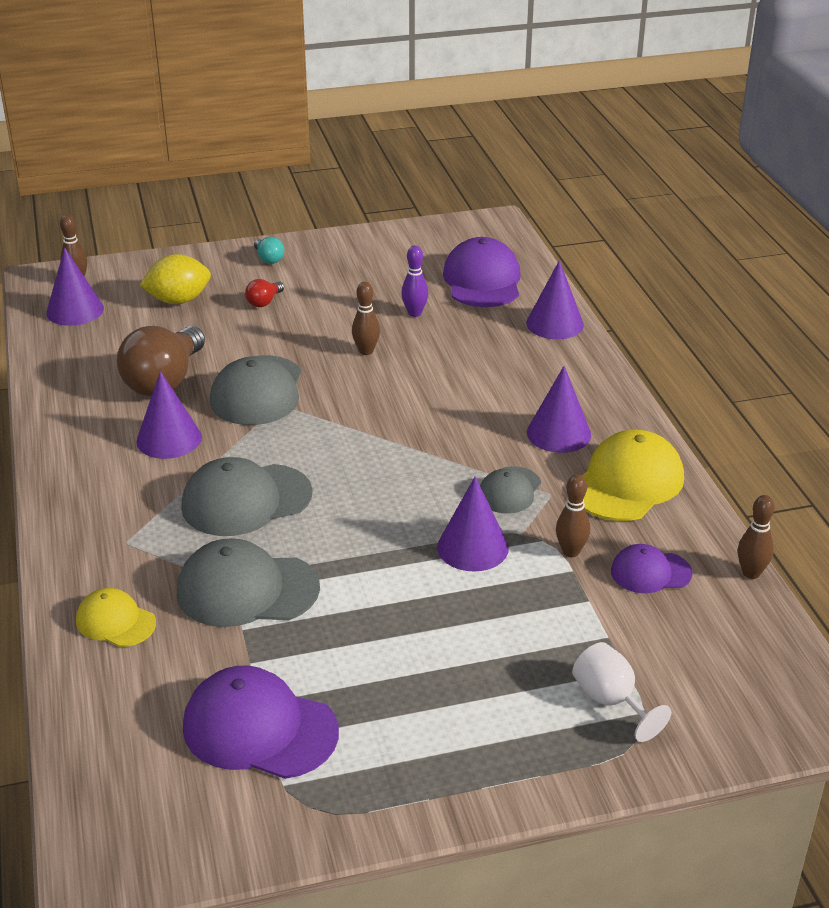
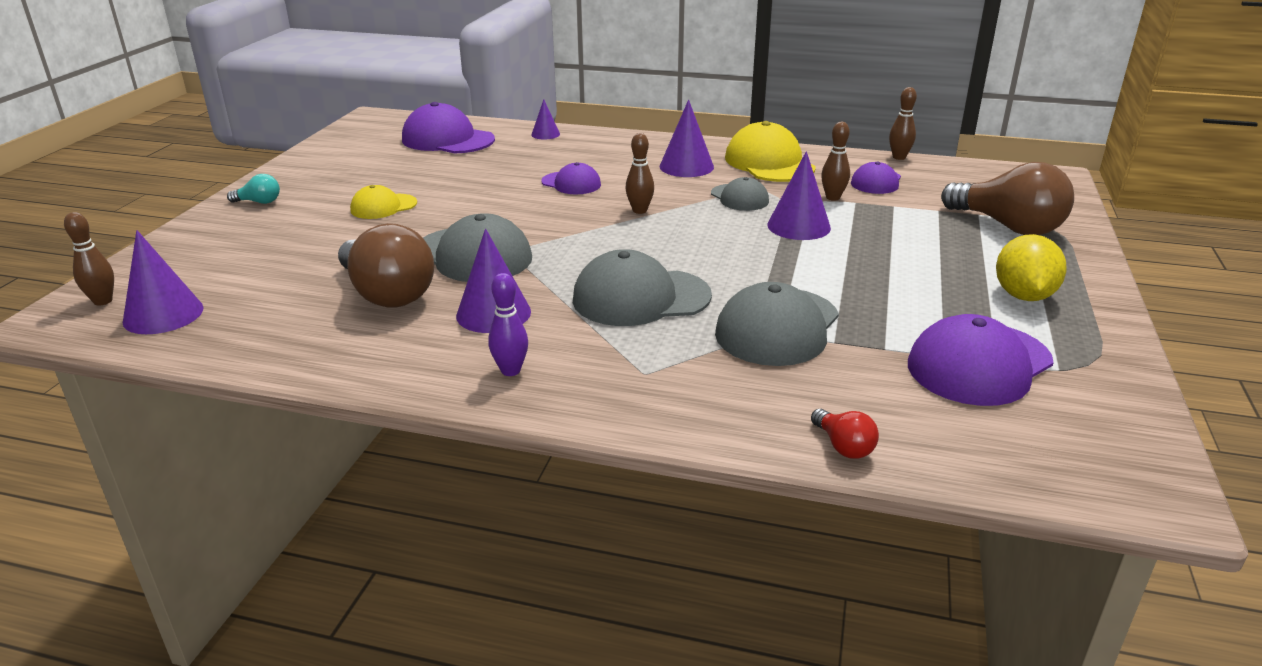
camera: 60 degrees left, 5 degrees down
(115, 622) = (773, 406): yellow cap -> yellow cap (383, 207)
(178, 300) = (251, 256): yellow lemon -> yellow lemon (1023, 296)
(246, 500) = (641, 298): grey cap -> grey cap turned 75 degrees clockwise
(264, 302) = (329, 220): red light bulb -> red light bulb (843, 446)
(366, 351) = (480, 199): brown bowling pin -> brown bowling pin (639, 210)
(414, 313) = (453, 170): purple bowling pin -> purple bowling pin (510, 370)
(447, 383) = (571, 183): none -> purple cap
(554, 324) = (545, 134): purple cone -> purple cone, size x0.58
(611, 701) = (1008, 226): white goblet -> brown light bulb

